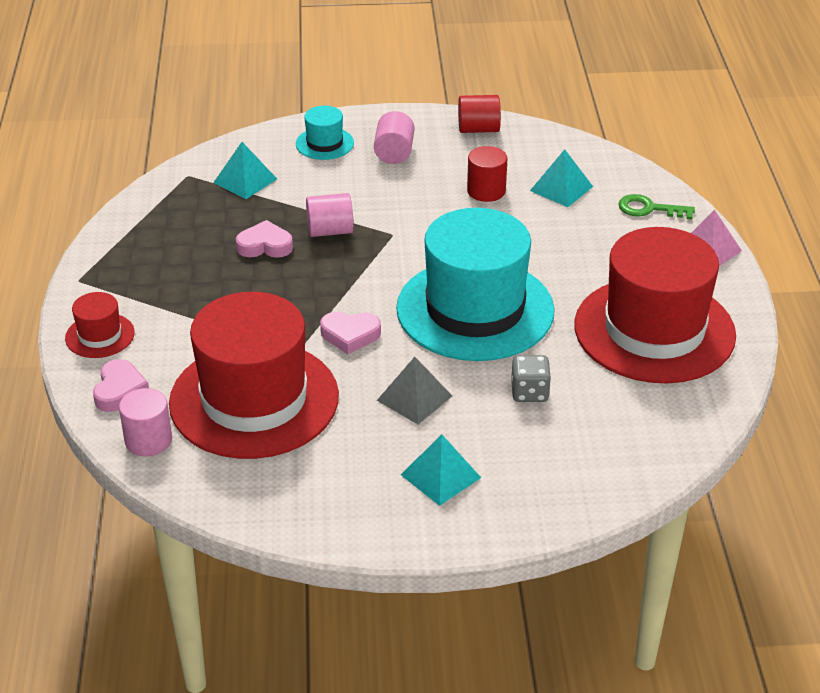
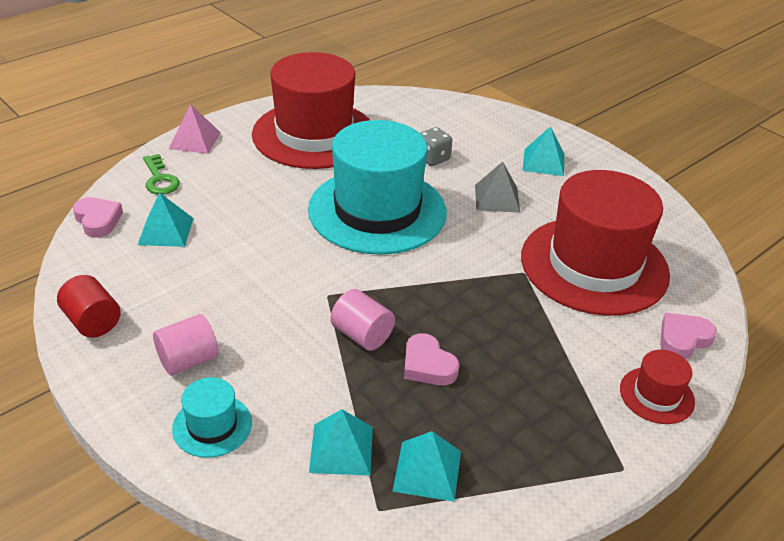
camera: 130 degrees left, 0 degrees up
(148, 440) = (695, 292): pink cylinder -> none
(187, 204) = (427, 470): none -> turquoise pyramid
(350, 335) = (476, 255): pink heart -> pink heart (98, 220)
(486, 191) = (207, 270): red cylinder -> none

